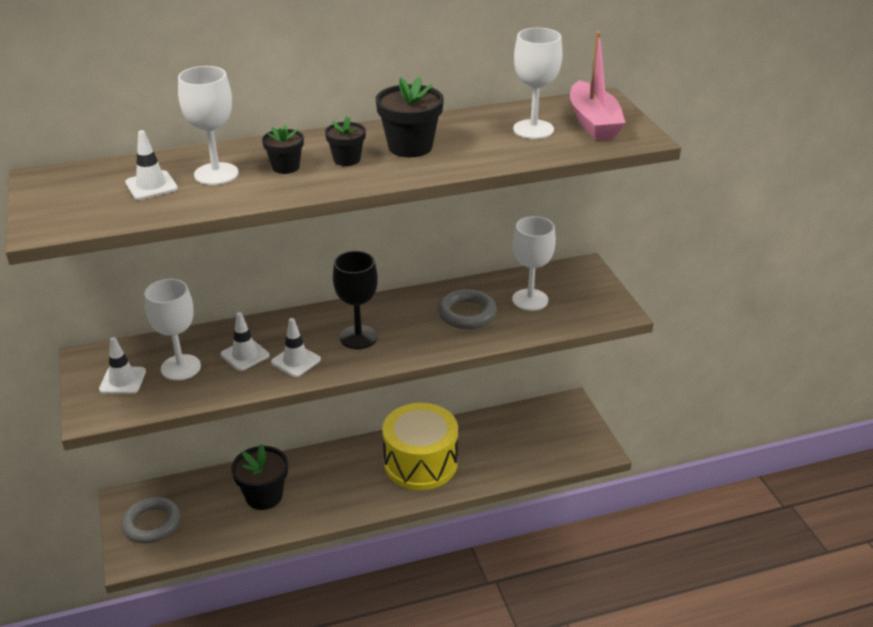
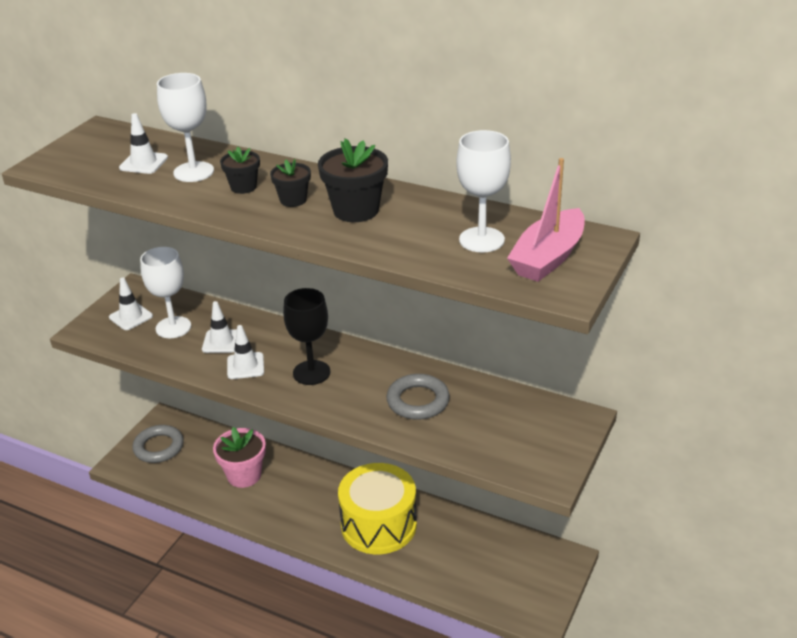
camera: 45 degrees right, 0 degrees up
(264, 496) = (244, 475): black flower pot -> pink flower pot
(530, 300) = (487, 419): white goblet -> none

